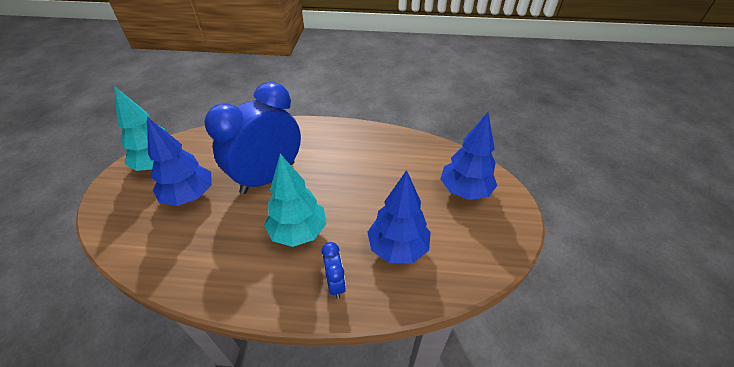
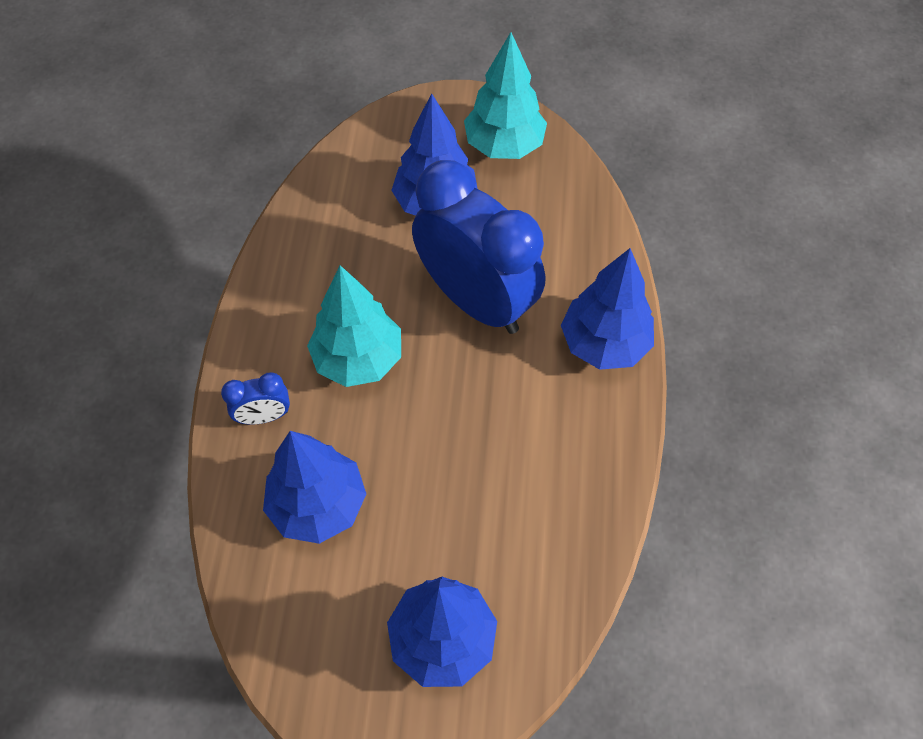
camera: 90 degrees right, 15 degrees up
(305, 132) = (604, 343): none -> blue tree

